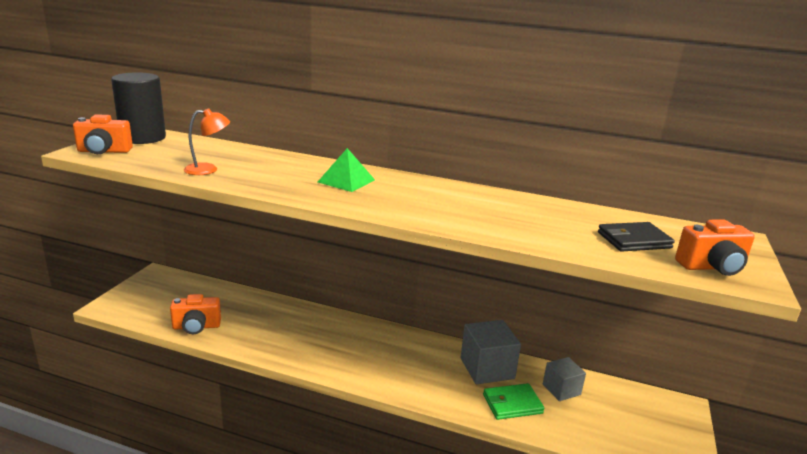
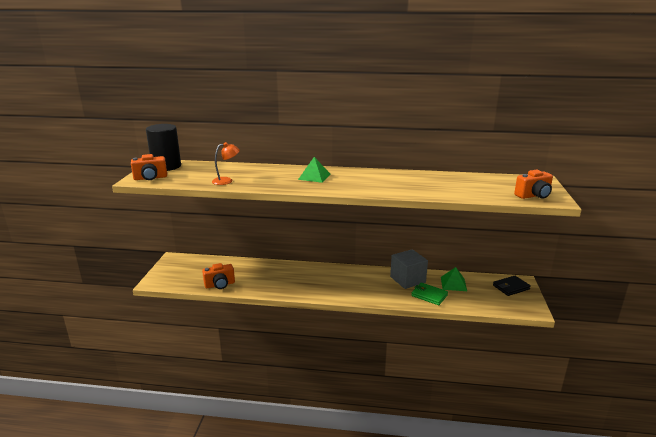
camera: 10 degrees left, 0 degrees up
(512, 404) = (429, 295): green wallet -> green wallet turned 60 degrees clockwise
(561, 389) = (453, 284): grey cube -> green pyramid
(633, 240) = (489, 188): black wallet -> black wallet (511, 287)

